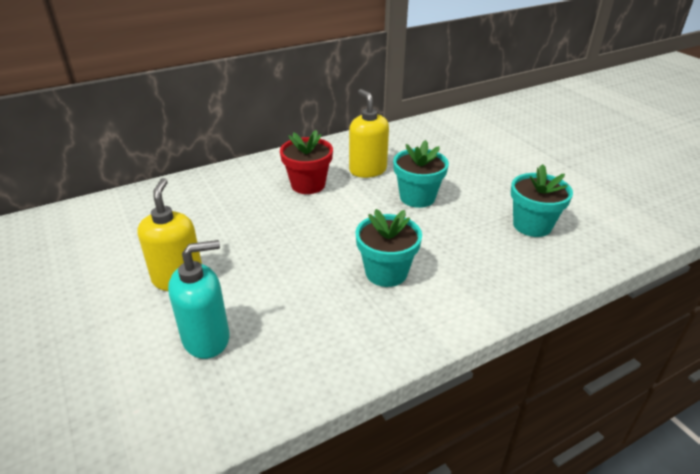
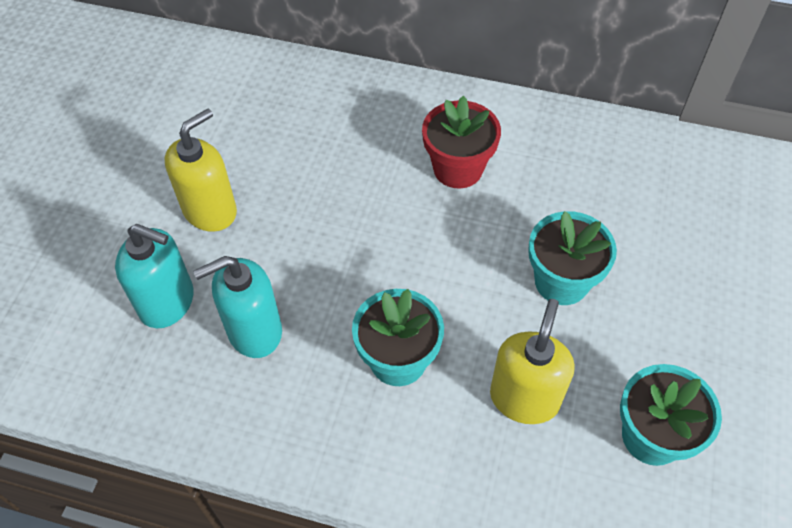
camera: 45 degrees right, 20 degrees up
(286, 314) = (254, 331): none -> turquoise soap dispenser
(367, 170) = (554, 193): yellow soap dispenser -> yellow soap dispenser (524, 398)

